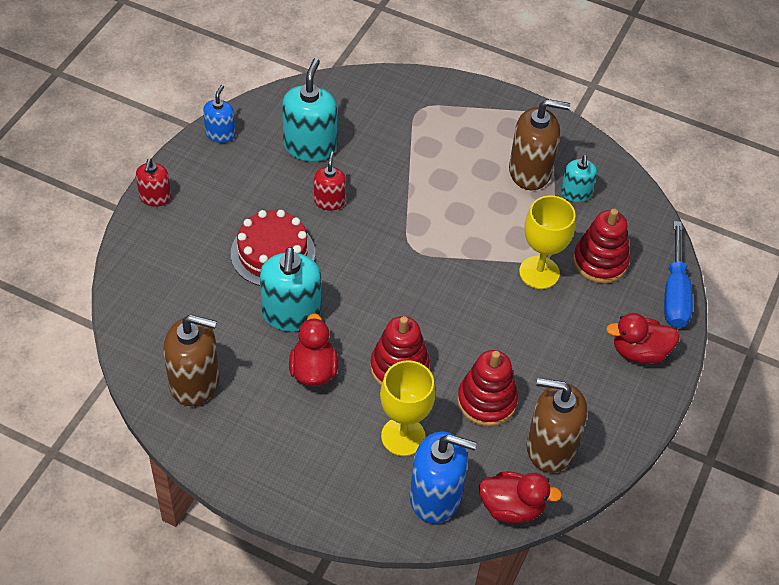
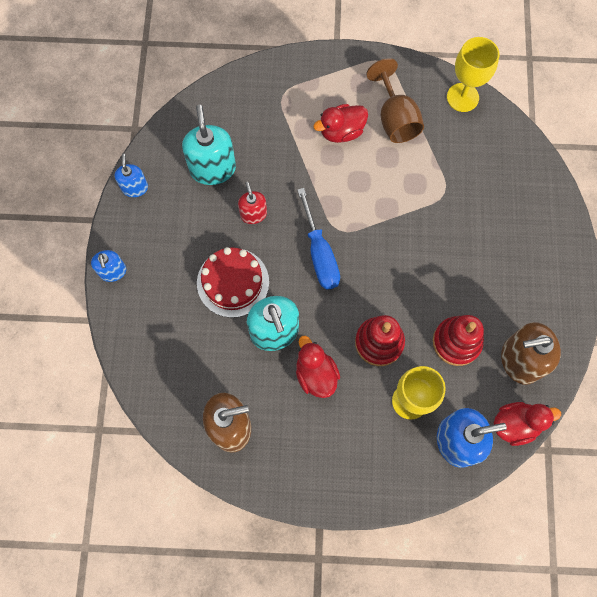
camera: 20 degrees left, 20 degrees up
(155, 197) = (113, 271): red soap dispenser -> blue soap dispenser
(530, 171) = (395, 118): brown soap dispenser -> brown goblet
(539, 272) = (443, 209): yellow goblet -> yellow goblet (462, 97)
(575, 193) = (438, 124): turquoise soap dispenser -> none
(600, 262) = (484, 179): red stacking toy -> none
(639, 352) = (547, 247): red duck -> red duck (341, 131)
(674, 292) = (550, 183): blue screwdriver -> blue screwdriver (319, 253)

